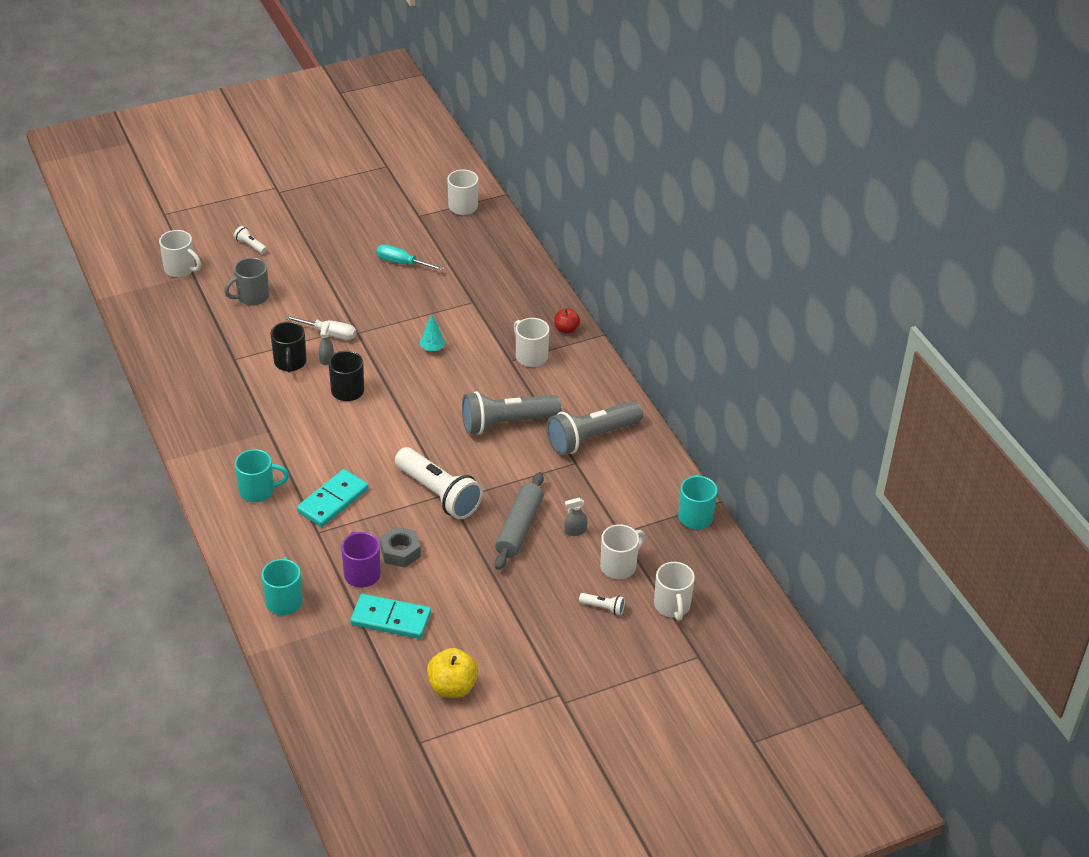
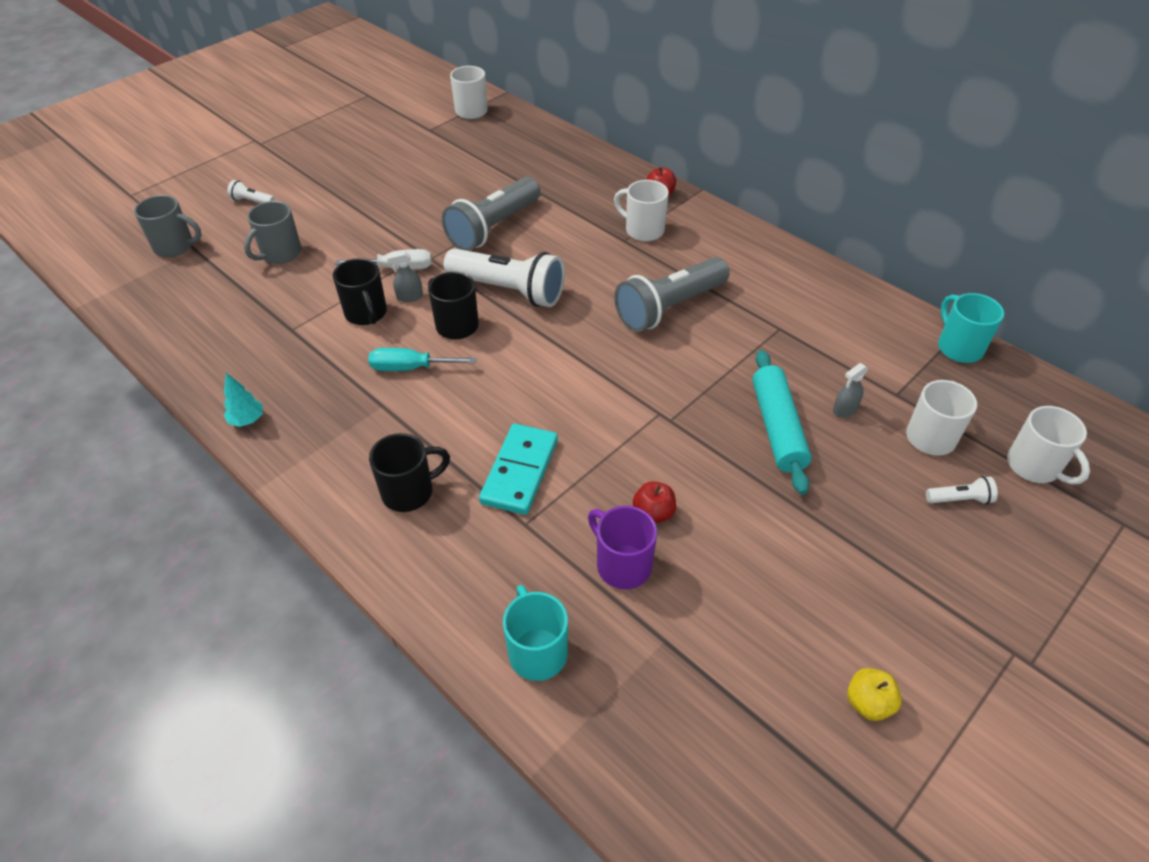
camera: 20 degrees left, 5 degrees up
(180, 269) = (175, 246): white mug -> grey mug
(258, 491) = (409, 492): turquoise mug -> black mug
(326, 359) = (409, 297): grey spray bottle -> grey spray bottle turned 90 degrees counterclockwise
(391, 619) = (707, 622): turquoise domino -> none
(400, 552) = (653, 513): grey nut -> red apple
(402, 263) = (439, 176): turquoise screwdriver -> turquoise screwdriver (410, 368)
(432, 349) = (529, 252): turquoise tree -> turquoise tree (247, 420)
(438, 494) = (650, 417): white flashlight -> white flashlight (508, 290)
(452, 687) = (868, 703): yellow apple -> yellow apple, size x0.62
(519, 528) = (777, 428): grey rolling pin -> turquoise rolling pin
(591, 437) = (775, 295): grey flashlight -> grey flashlight (493, 228)

